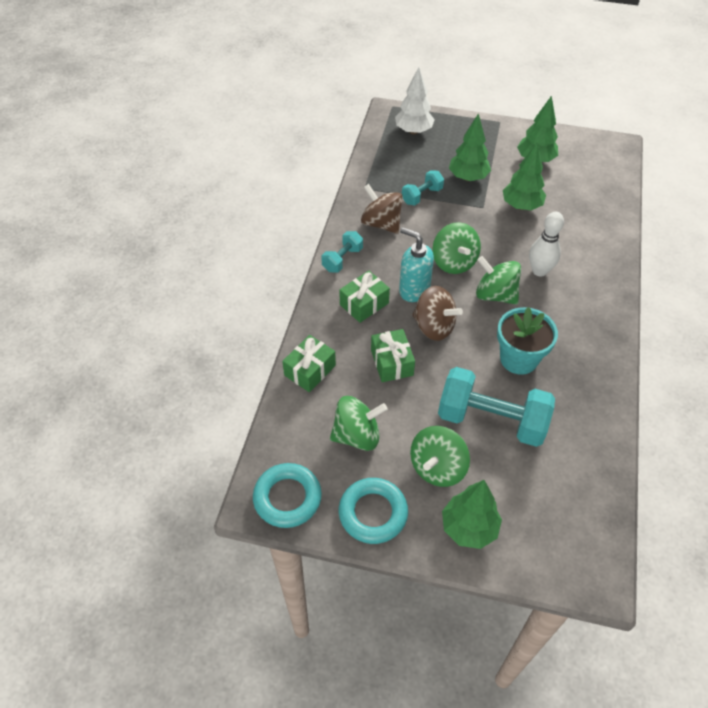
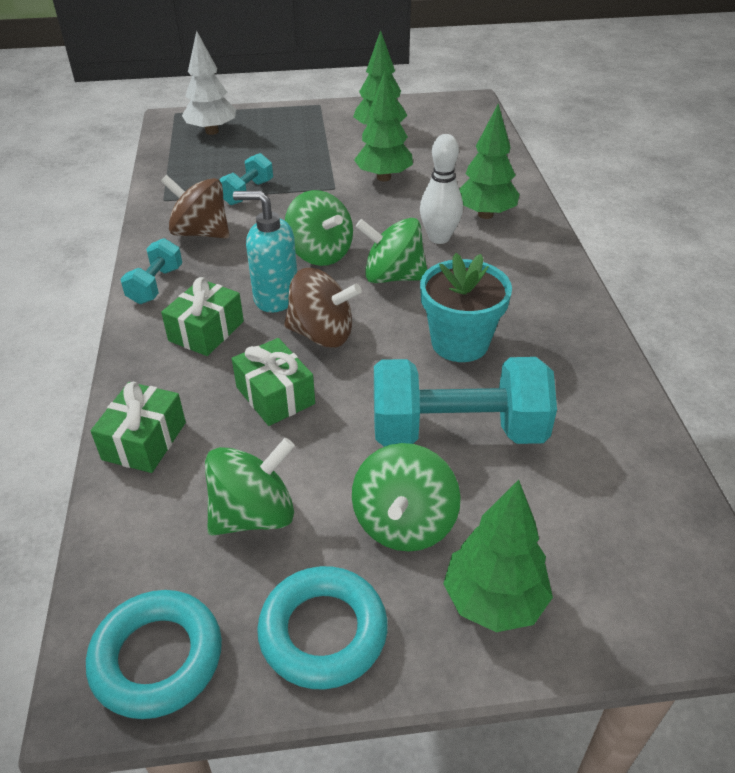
camera: 20 degrees left, 10 degrees down
(468, 177) = (302, 163): green tree -> green tree (485, 214)

